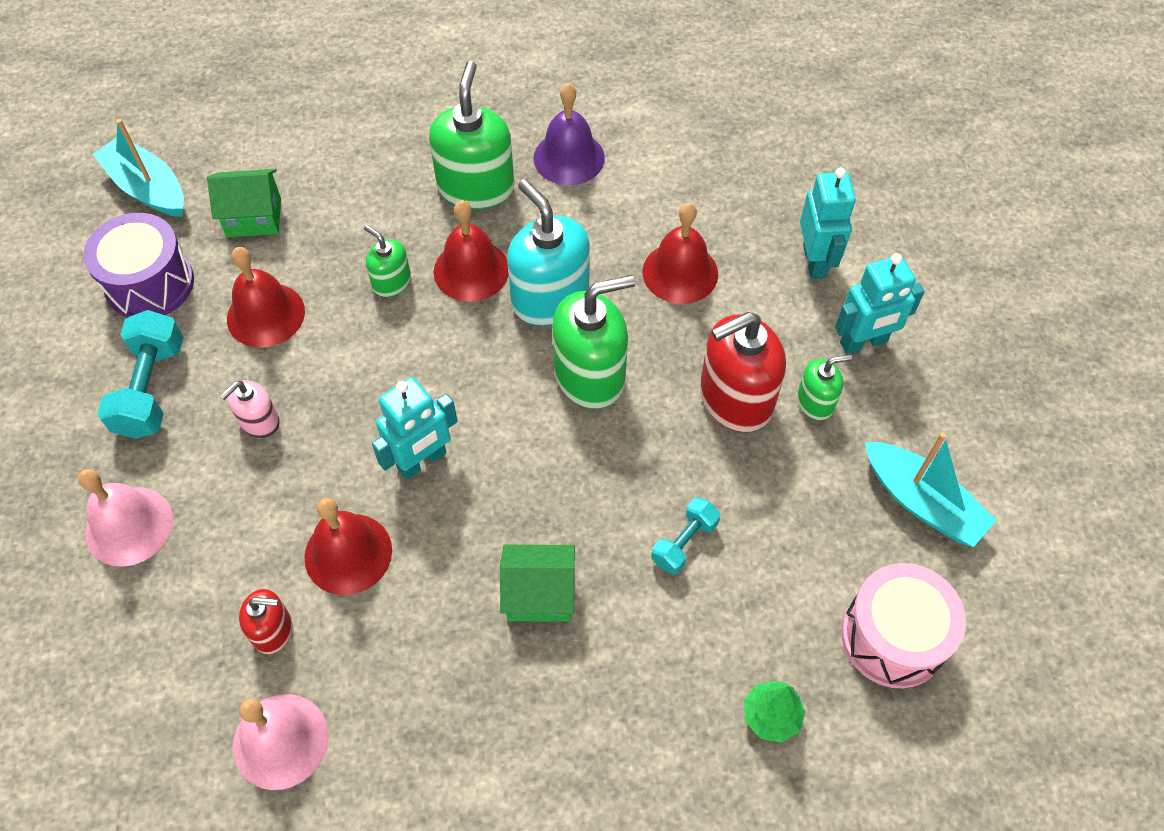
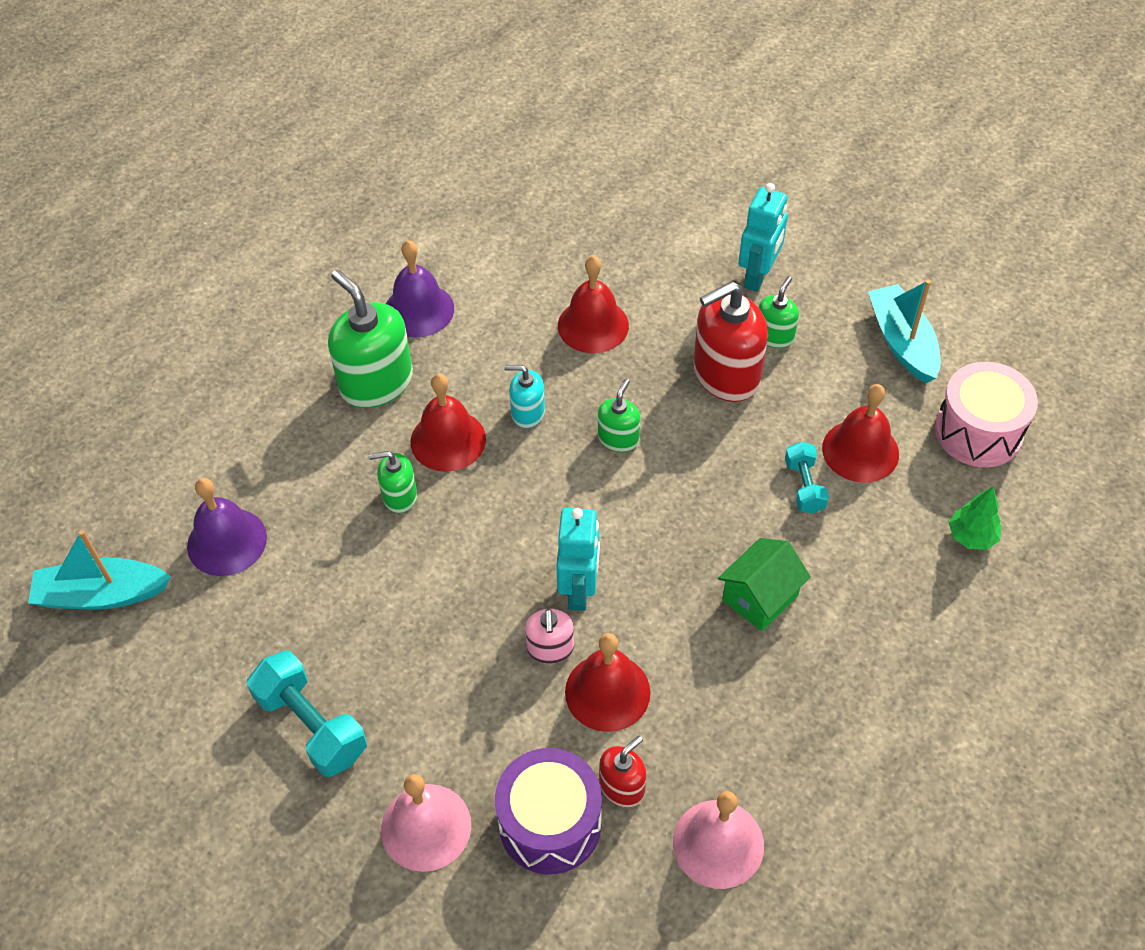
camera: 45 degrees left, 5 degrees down
(150, 284) = (205, 658): purple drum -> purple drum (550, 823)
(254, 217) = (227, 541): green house -> purple bell
(259, 422) = (428, 671): pink soap dispenser -> pink soap dispenser (550, 648)
(265, 315) = (332, 598): red bell -> red bell (860, 451)
(550, 298) = (527, 412): turquoise soap dispenser -> turquoise soap dispenser, size x0.53
(590, 375) = (618, 438): green soap dispenser -> green soap dispenser, size x0.53
(735, 399) = (726, 374): red soap dispenser -> red soap dispenser turned 45 degrees clockwise
(815, 261) = (668, 250): turquoise robot -> none
(922, 502) = (902, 342): turquoise boat -> turquoise boat turned 105 degrees counterclockwise

